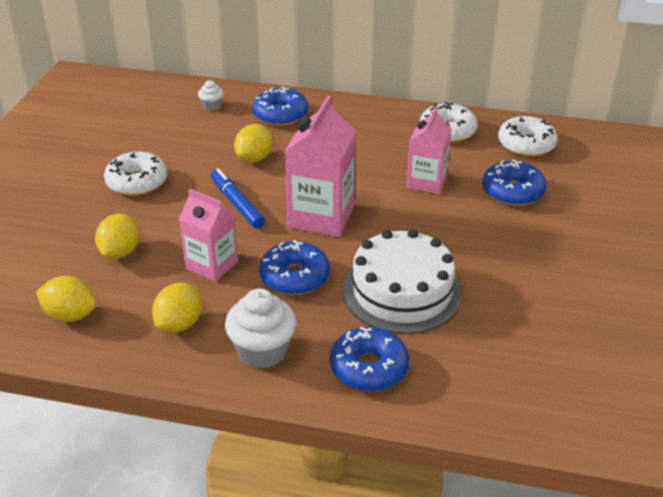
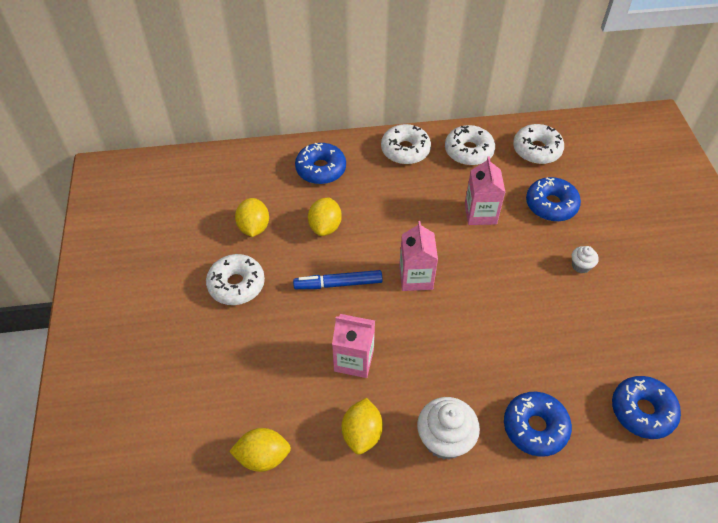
camera: 20 degrees left, 15 degrees up
(120, 252) = (267, 371): yellow lemon -> yellow lemon (254, 227)
(212, 106) = (254, 174): white cupcake -> white cupcake (581, 266)
(237, 204) = (338, 284): blue marker -> blue marker turned 45 degrees counterclockwise
(294, 277) = (428, 351): blue donut -> blue donut (642, 411)
(321, 217) = (416, 277): pink carton -> pink carton, size x0.66
(378, 117) = (405, 150): none -> white donut
(402, 291) = (520, 339): white cake -> none

